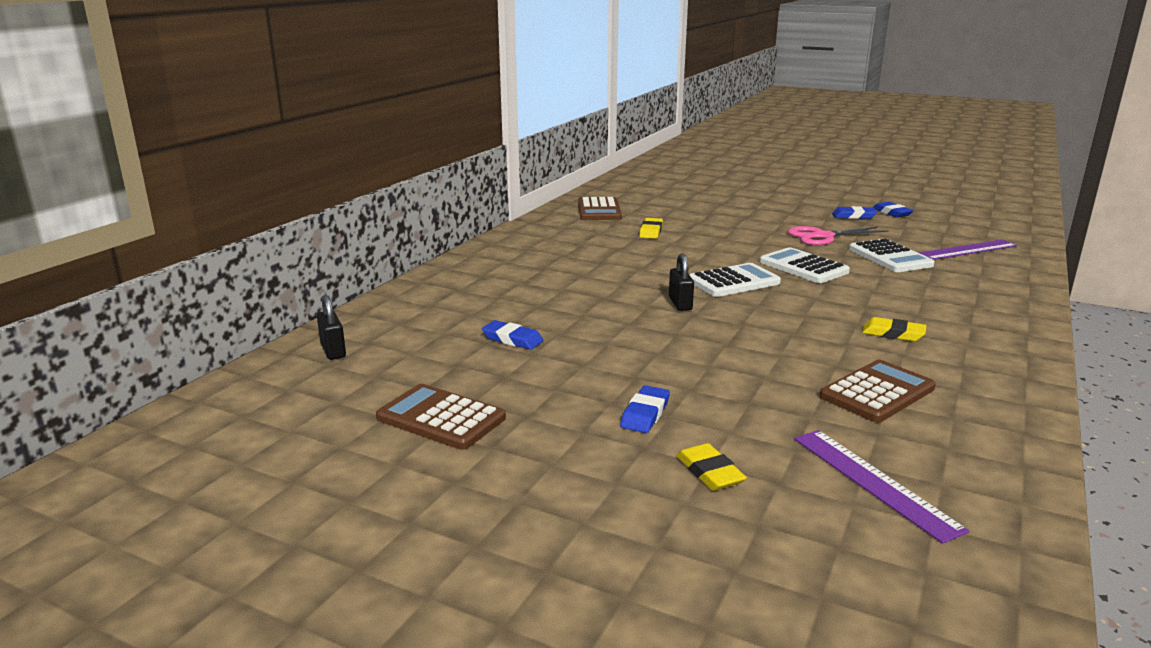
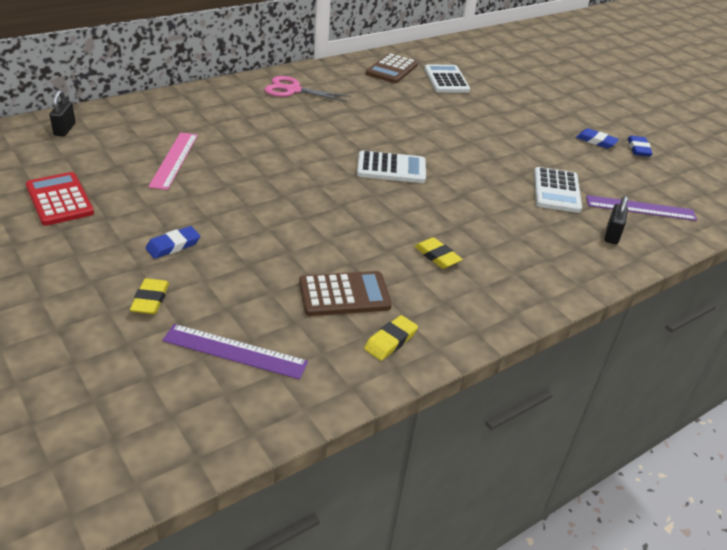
camera: 25 degrees right, 15 degrees up
(441, 418) = (59, 200): brown calculator -> red calculator
(512, 339) = (174, 160): blue eraser -> pink ruler
(651, 231) = (401, 102): yellow eraser -> yellow eraser (390, 341)
(680, 303) = (323, 173): black padlock -> black padlock (612, 235)
(803, 267) = (467, 174): white calculator -> white calculator (446, 80)
(823, 236) = (533, 152): pink scissors -> pink scissors (293, 90)
(874, 482) = (235, 351): purple ruler -> purple ruler turned 75 degrees counterclockwise

